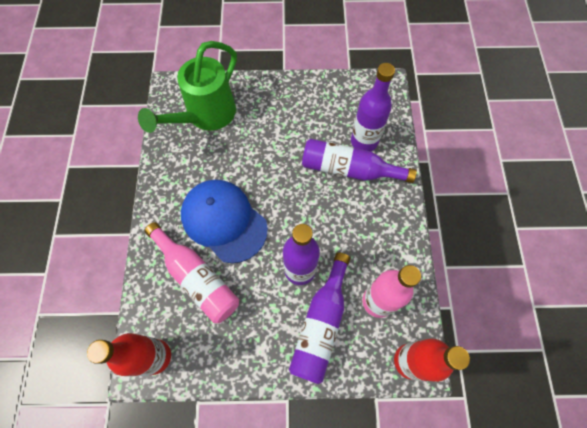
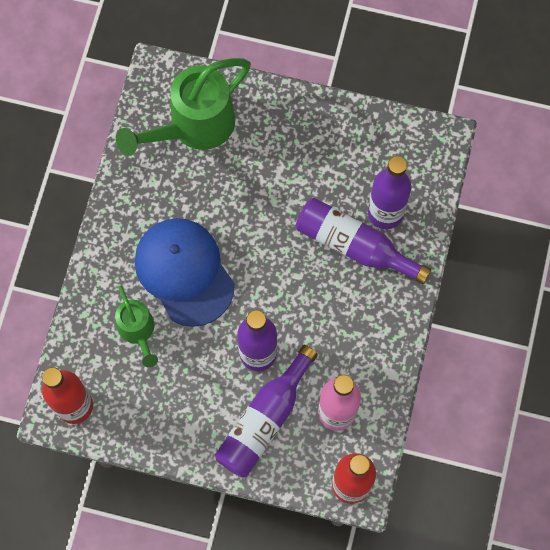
camera: 15 degrees right, 5 degrees up
(197, 277) = (138, 331): pink bottle -> green watering can

